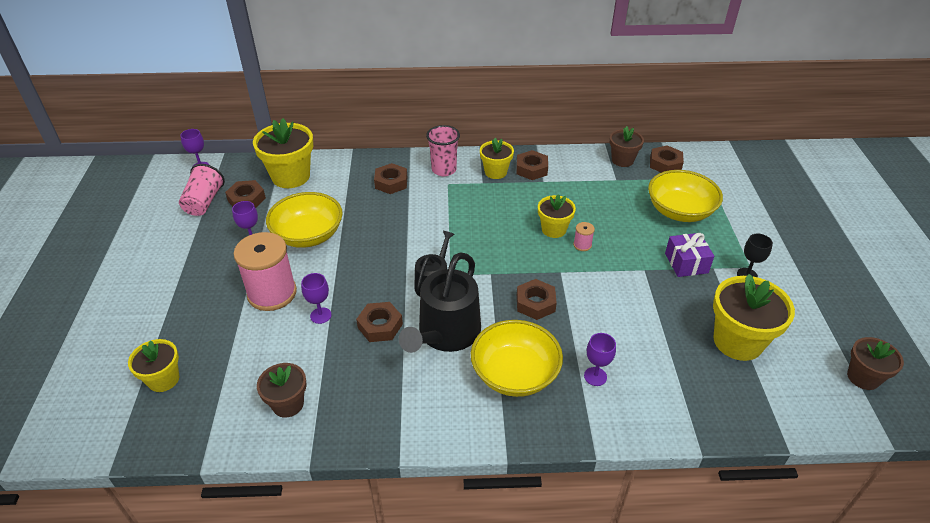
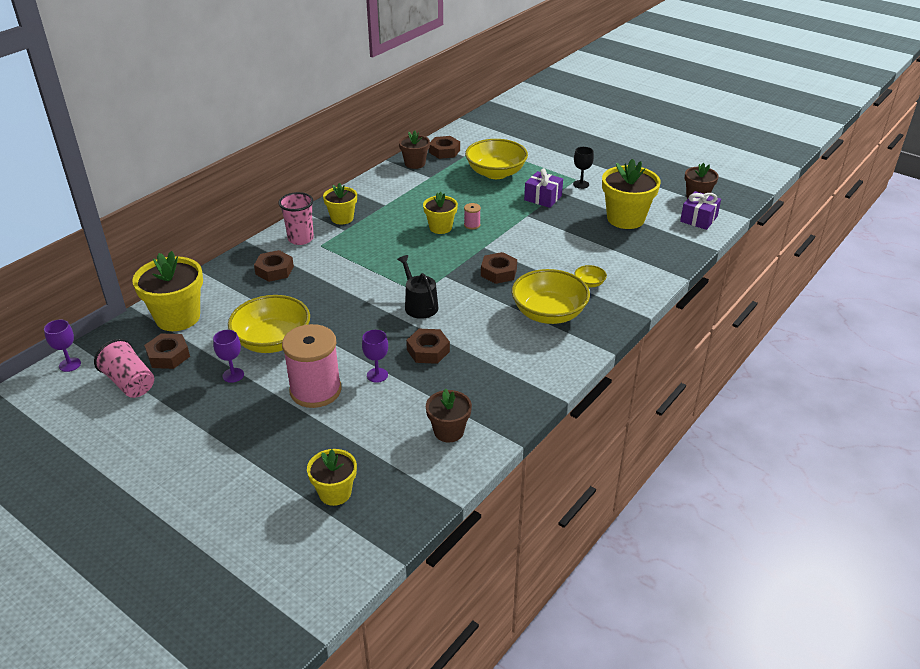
camera: 50 degrees left, 5 degrees down
(446, 334) = (476, 324): black watering can -> none
(531, 169) = (364, 202): brown nut -> none
(595, 376) = (589, 283): purple goblet -> yellow bowl
(824, 402) = (698, 219): none -> purple gift

